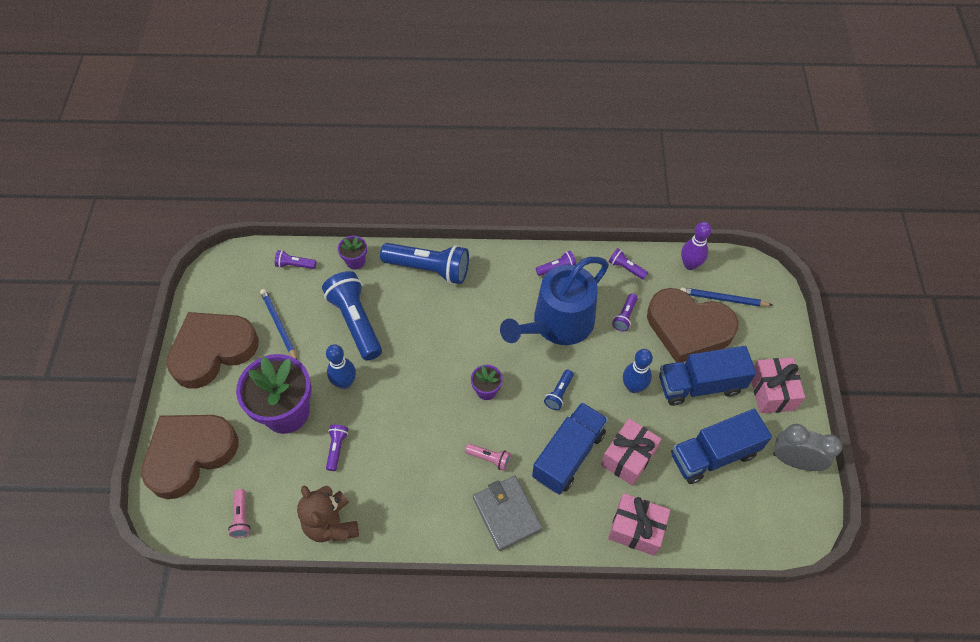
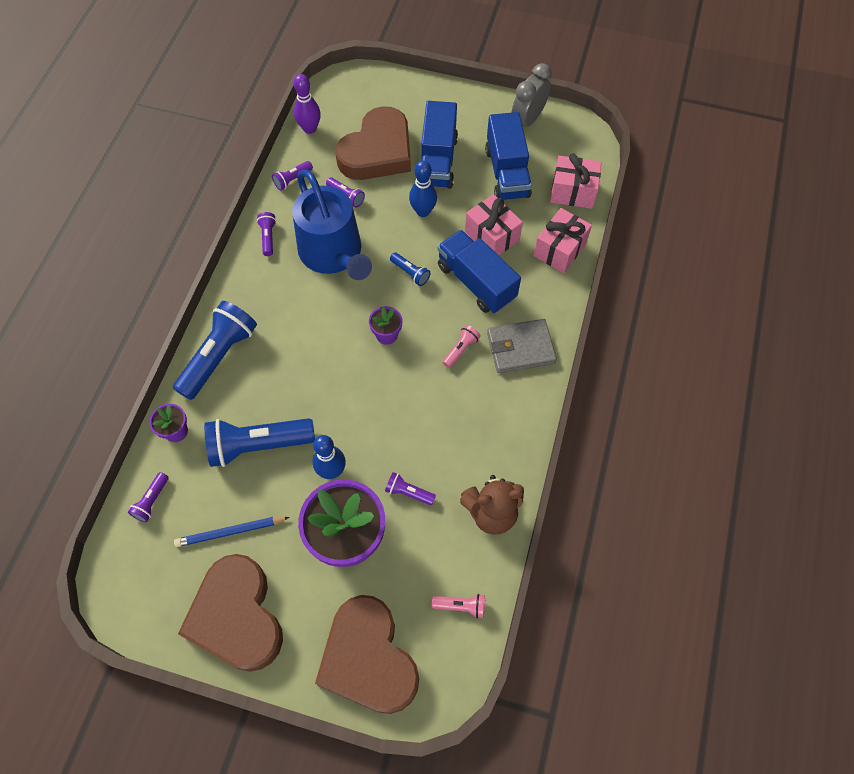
camera: 75 degrees left, 5 degrees up
(723, 299) = (356, 116): blue pencil -> none
(771, 392) = (461, 113): pink gift -> pink gift (573, 192)

